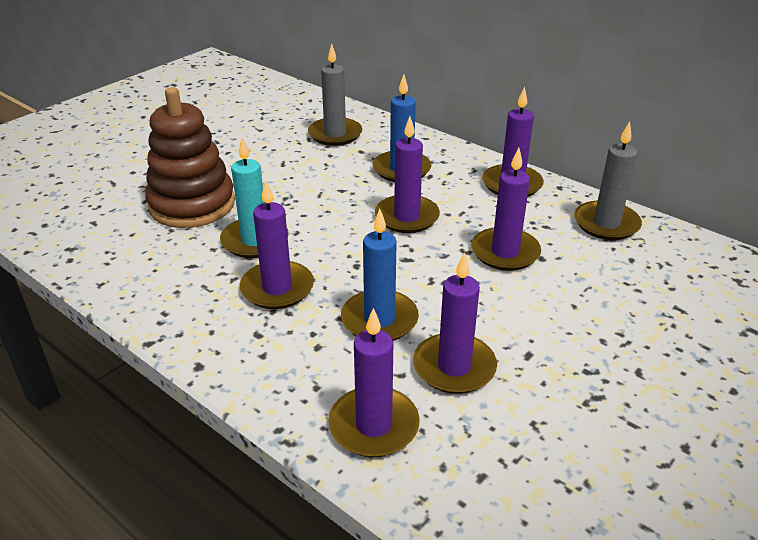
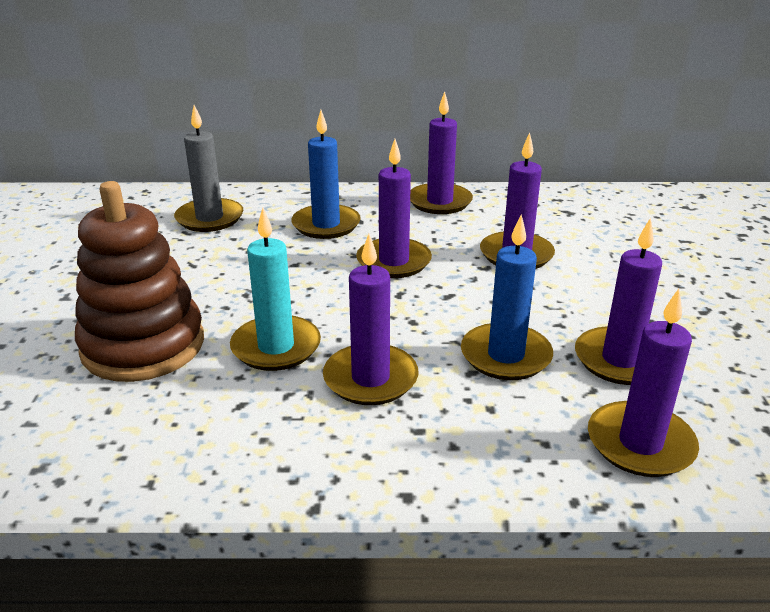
camera: 40 degrees left, 5 degrees down
(606, 224) = (552, 203): grey candle -> none

